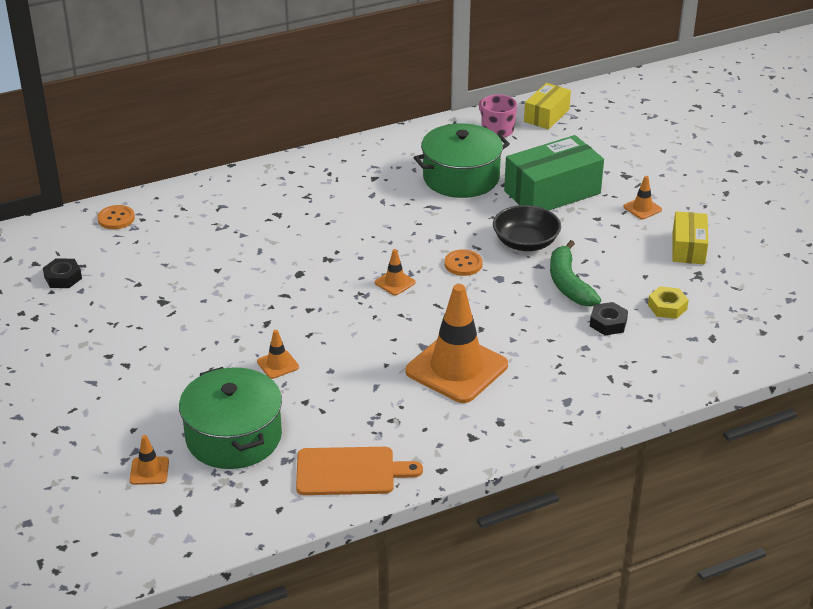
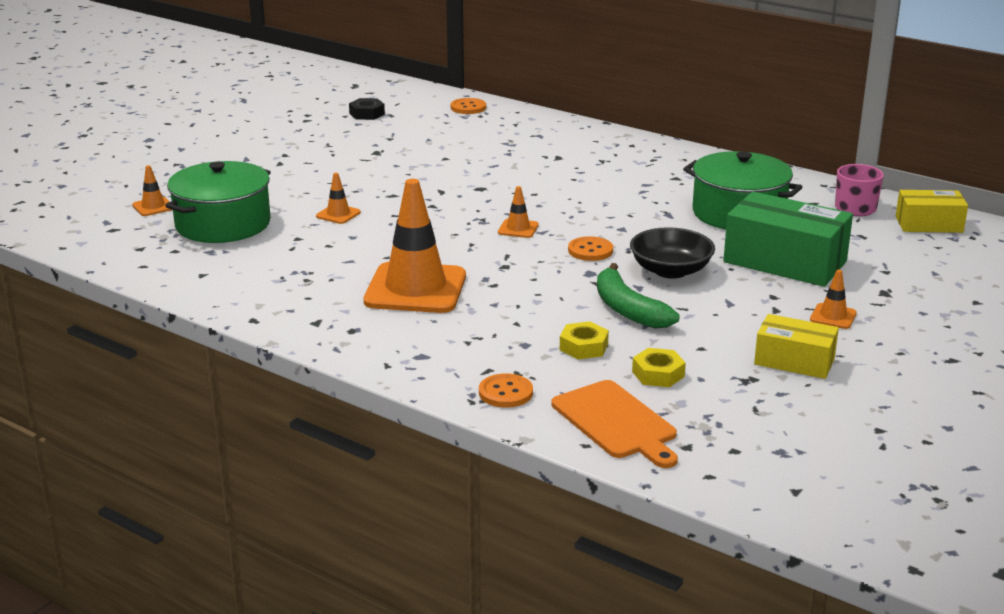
camera: 60 degrees right, 10 degrees down
(350, 472) = (216, 281): orange cutting board -> orange cutting board (616, 422)
(568, 284) = (627, 309): green banana -> green banana turned 75 degrees counterclockwise
(608, 323) = (583, 347): black nut -> yellow nut
(647, 380) = (505, 393): none -> orange button
(688, 248) = (794, 361): yellow box -> yellow box turned 45 degrees clockwise

